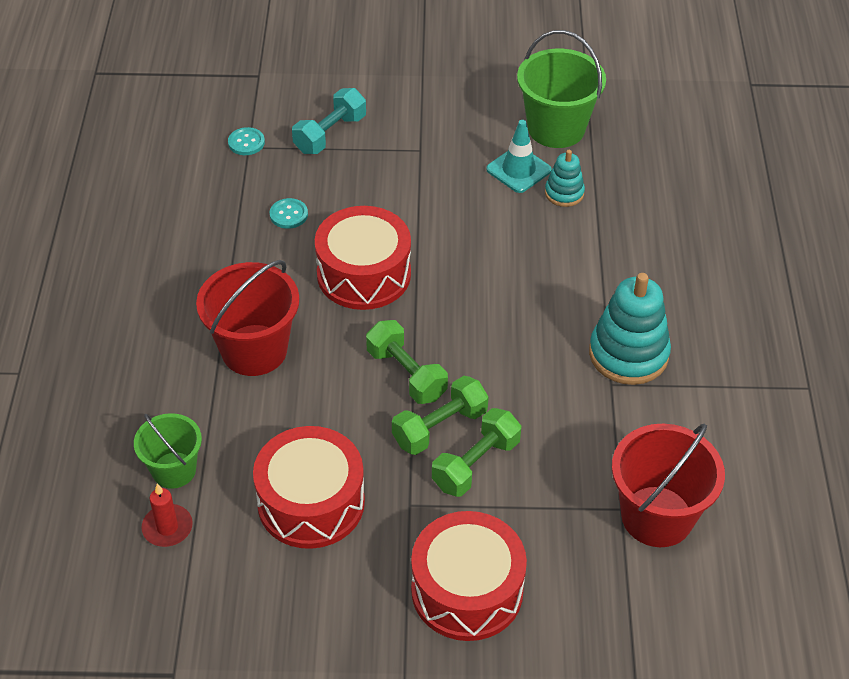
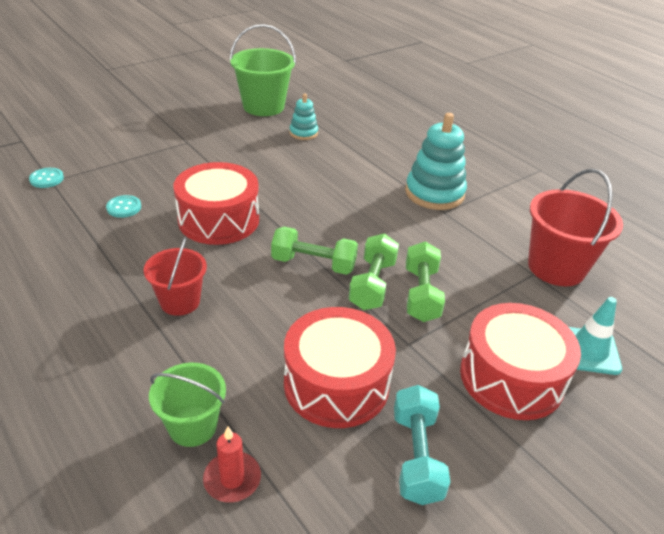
camera: 40 degrees left, 10 degrees down
(254, 350) = (180, 301): red bucket -> red bucket, size x0.62
(330, 134) = (111, 154): turquoise dumbbell -> turquoise dumbbell (416, 456)
(518, 170) = (263, 131): turquoise traffic cone -> turquoise traffic cone (588, 350)

